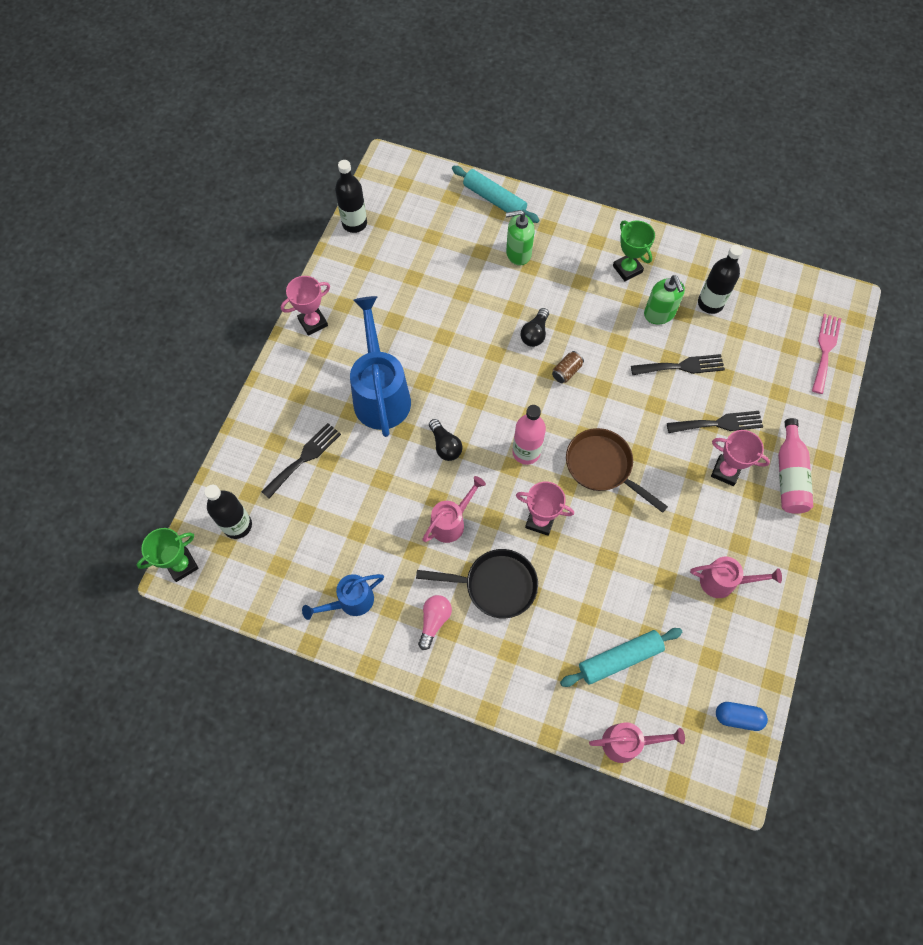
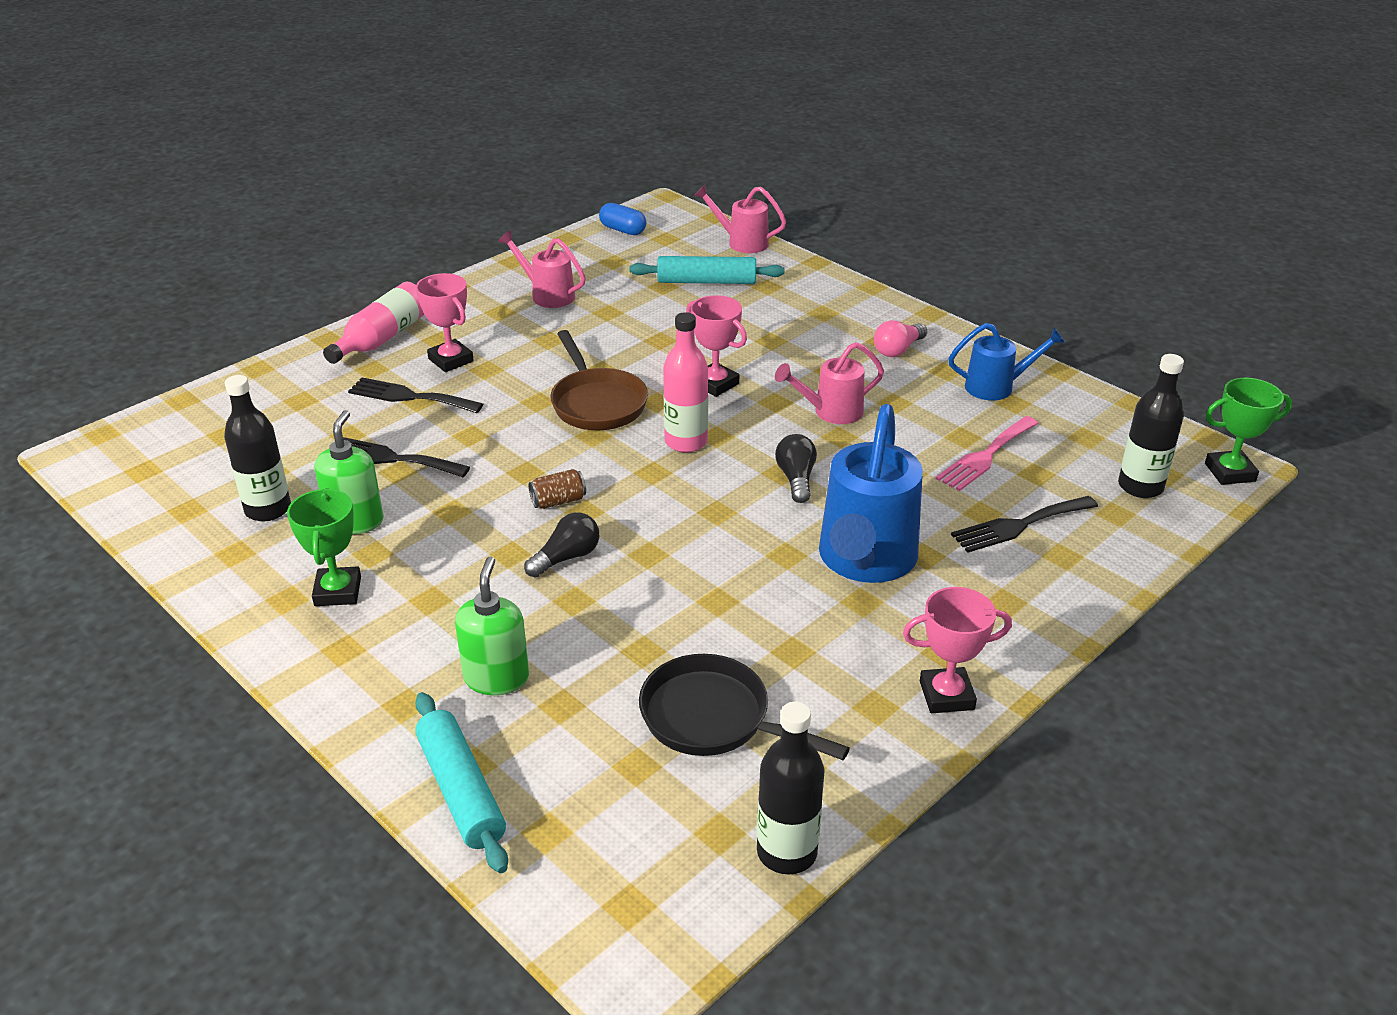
camera: 155 degrees left, 30 degrees down
(495, 585) = (807, 354): black pan -> black pan (713, 718)
(518, 253) = (496, 678): green soap dispenser -> green soap dispenser turned 105 degrees counterclockwise
(825, 350) = (187, 418): pink fork -> pink fork (985, 456)

